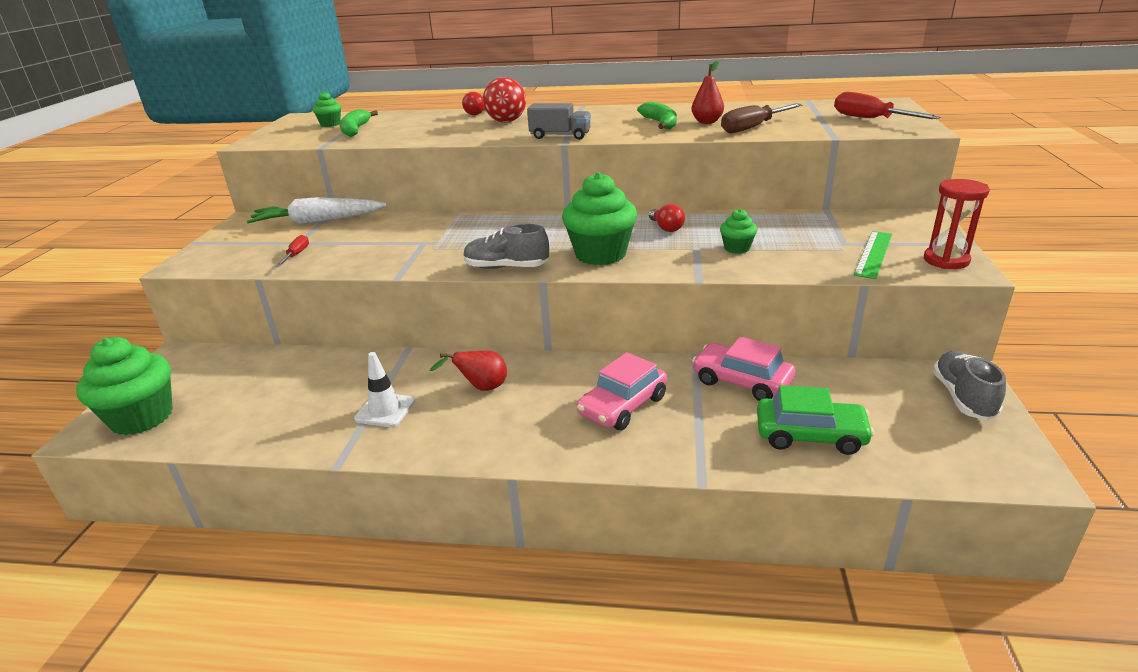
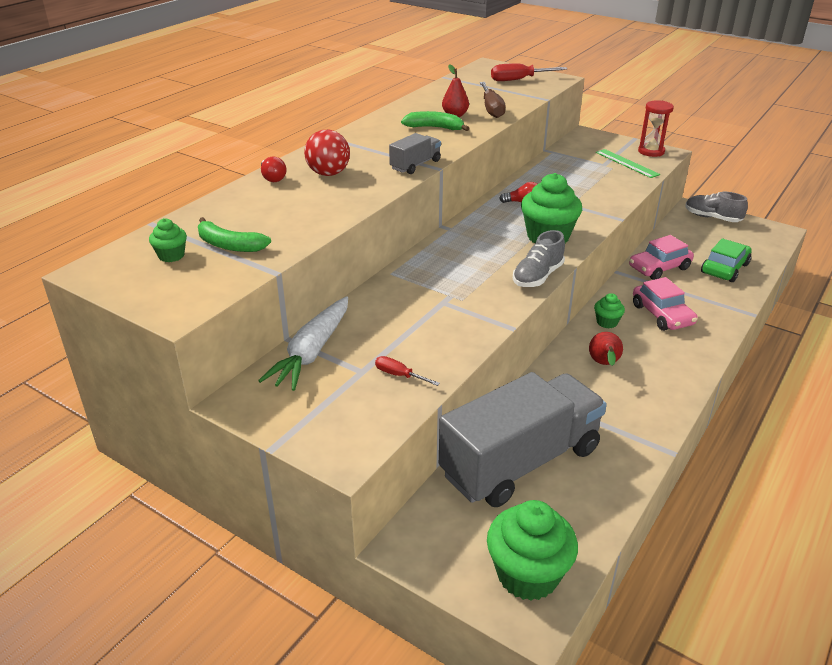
camera: 65 degrees left, 5 degrees up
(293, 379) = (520, 462): none -> grey truck
(385, 410) = (607, 416): white traffic cone -> none
(737, 248) = (582, 193): green cupcake -> green cupcake (607, 322)

